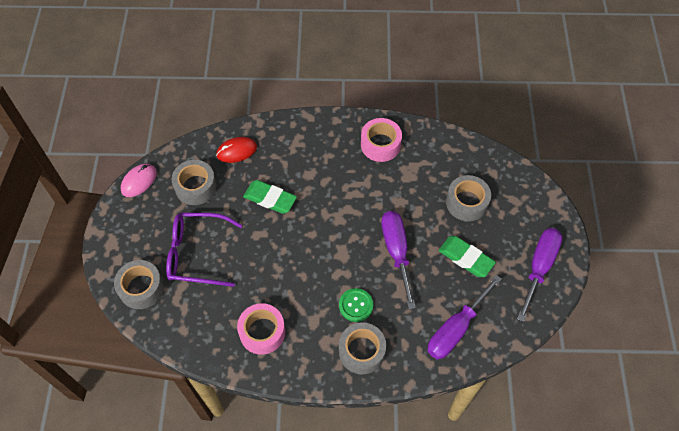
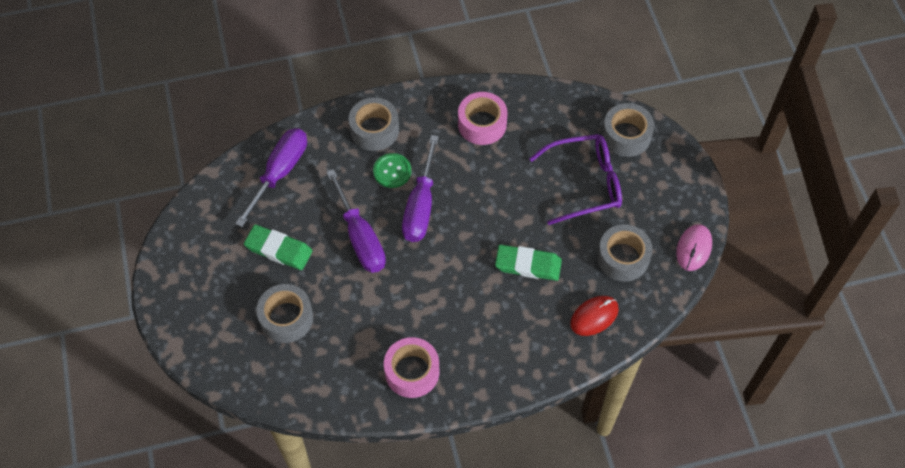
camera: 165 degrees right, 0 degrees up
(539, 267) = (192, 259): purple screwdriver -> purple screwdriver (420, 206)

